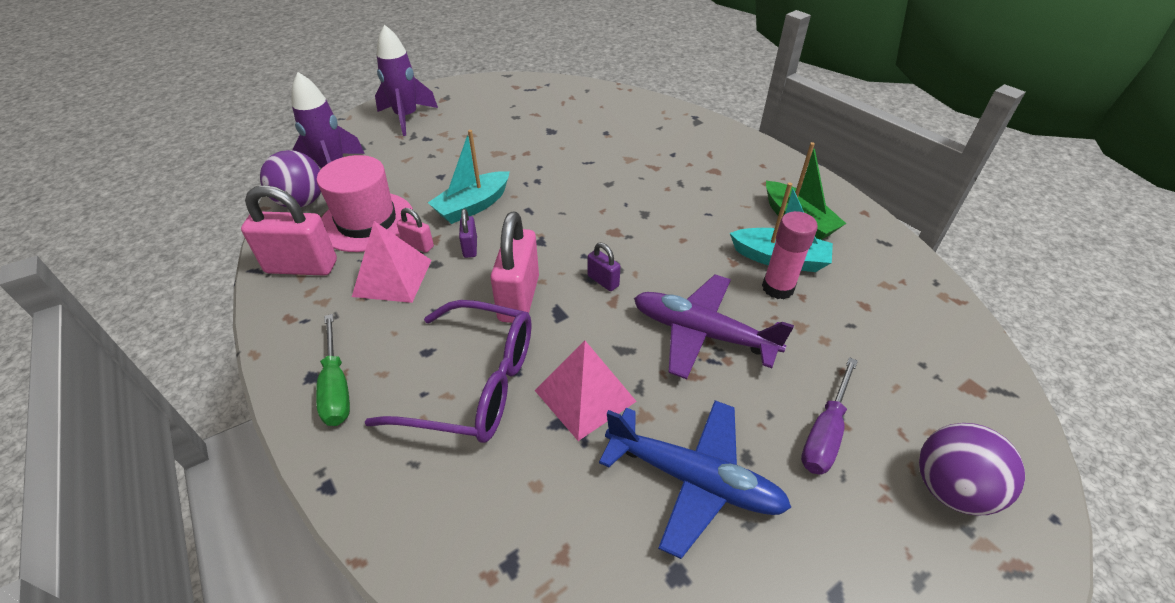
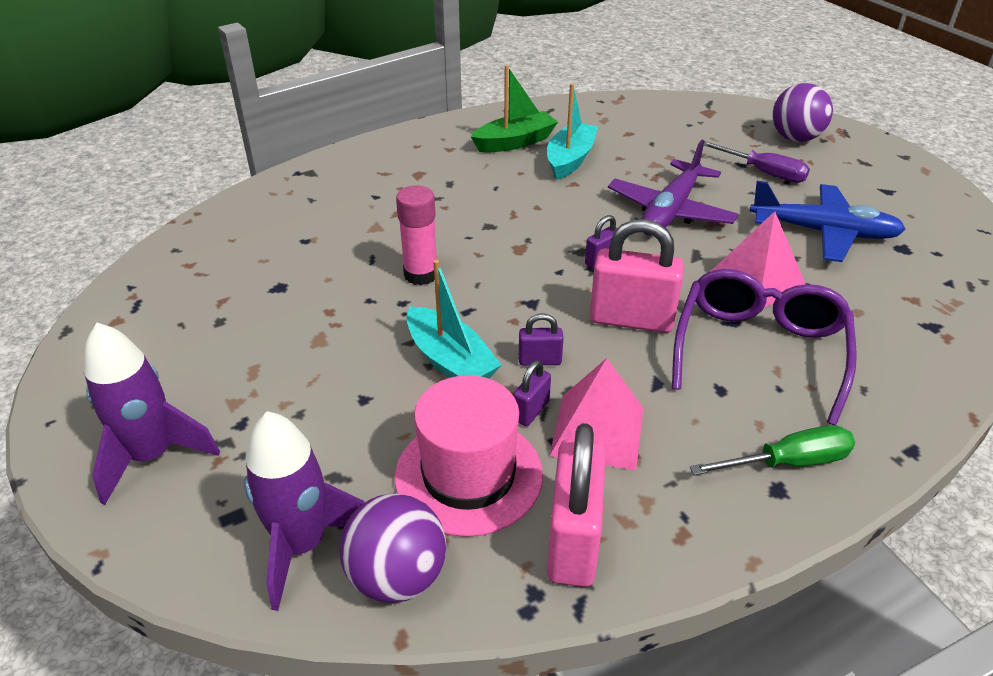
camera: 85 degrees left, 5 degrees down
(418, 245) = (531, 411): pink padlock -> purple padlock
(694, 479) = (824, 232): blue plane -> blue plane turned 75 degrees clockwise
(777, 288) = (609, 167): pink glue stick -> pink glue stick (421, 274)

